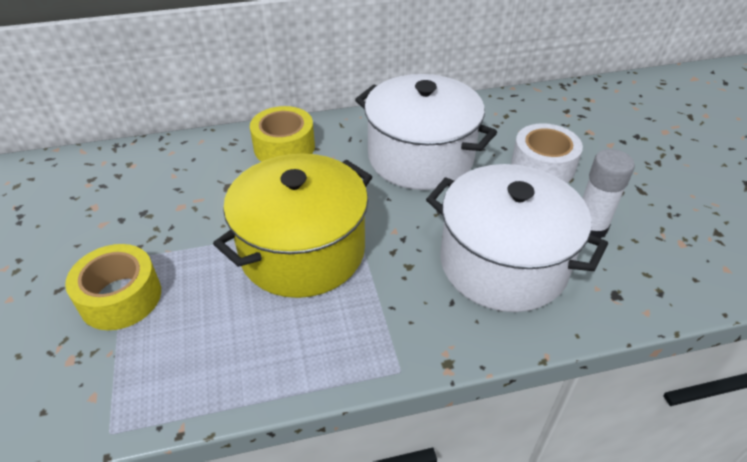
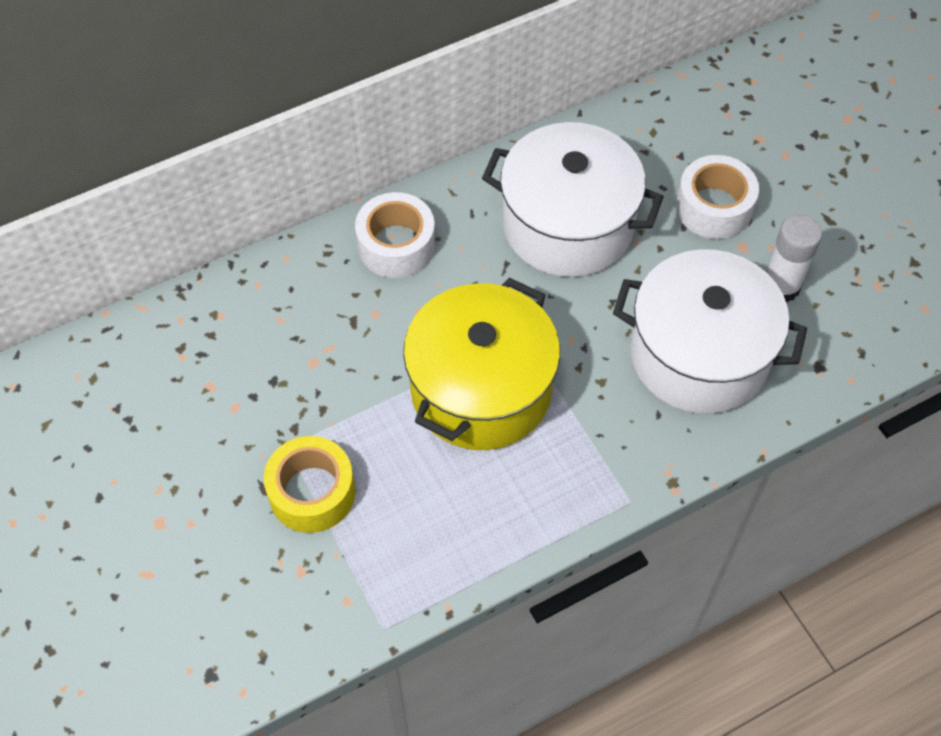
camera: 15 degrees left, 15 degrees up
(284, 147) = (396, 245): yellow tape -> white tape

